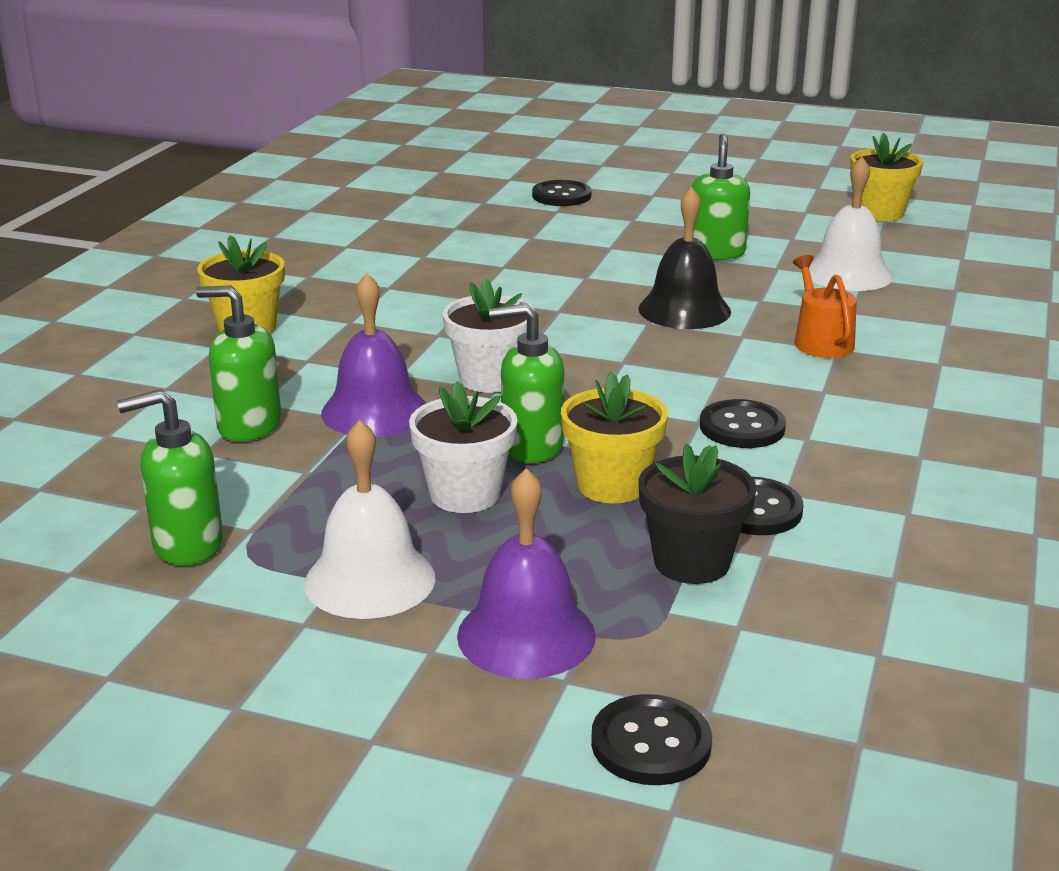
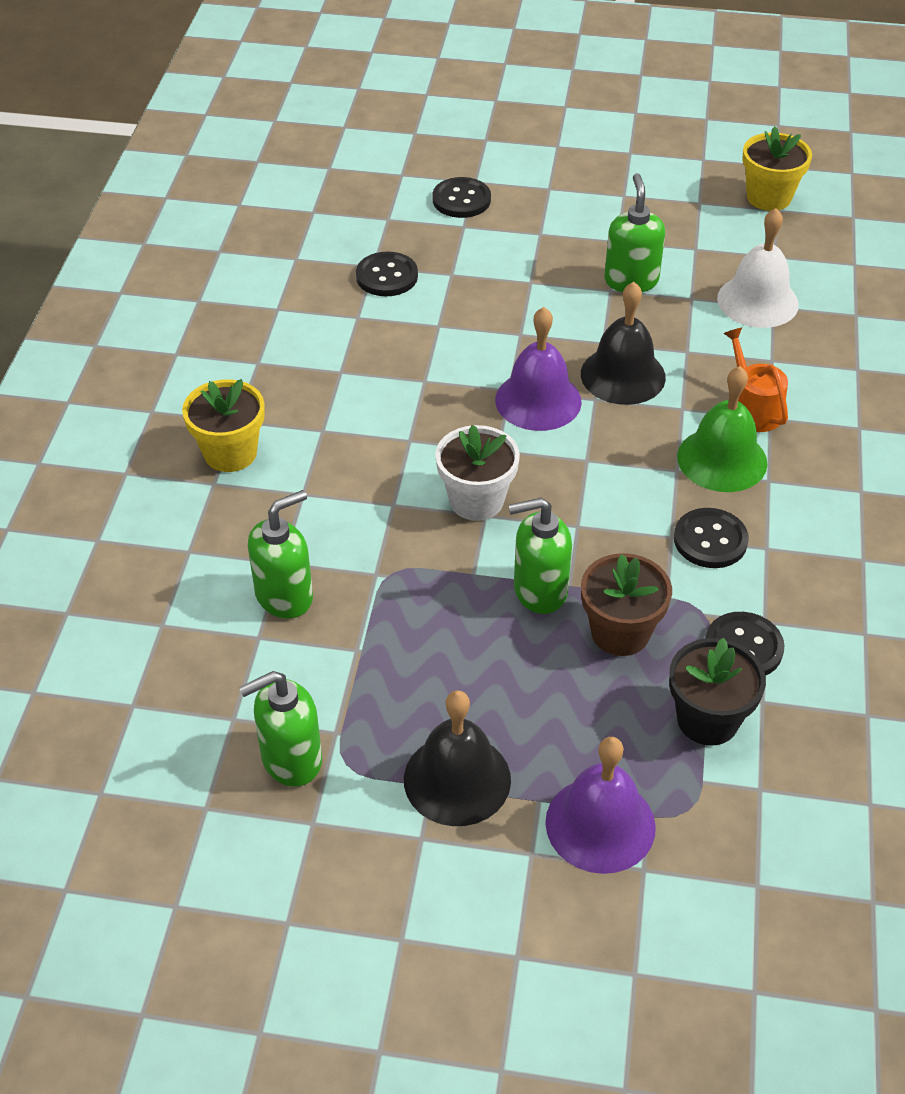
camera: 10 degrees left, 20 degrees up
(249, 426) = (285, 596): green soap dispenser -> green soap dispenser turned 135 degrees clockwise
(370, 580) = (457, 779): white bell -> black bell
(374, 411) = (389, 560): purple bell -> purple bell (538, 400)
(465, 494) = (502, 661): white flower pot -> none
(611, 485) = (620, 632): yellow flower pot -> brown flower pot
(651, 743) = (724, 926): black button -> black button (387, 276)
(774, 372) = (722, 459): none -> green bell

